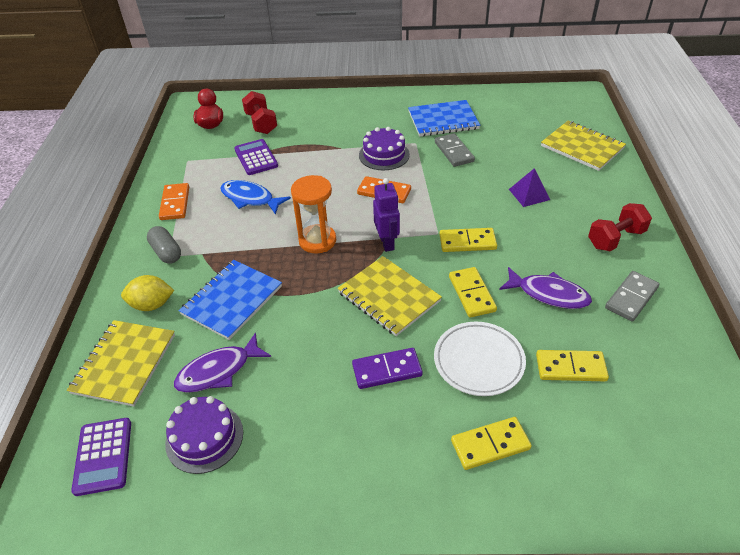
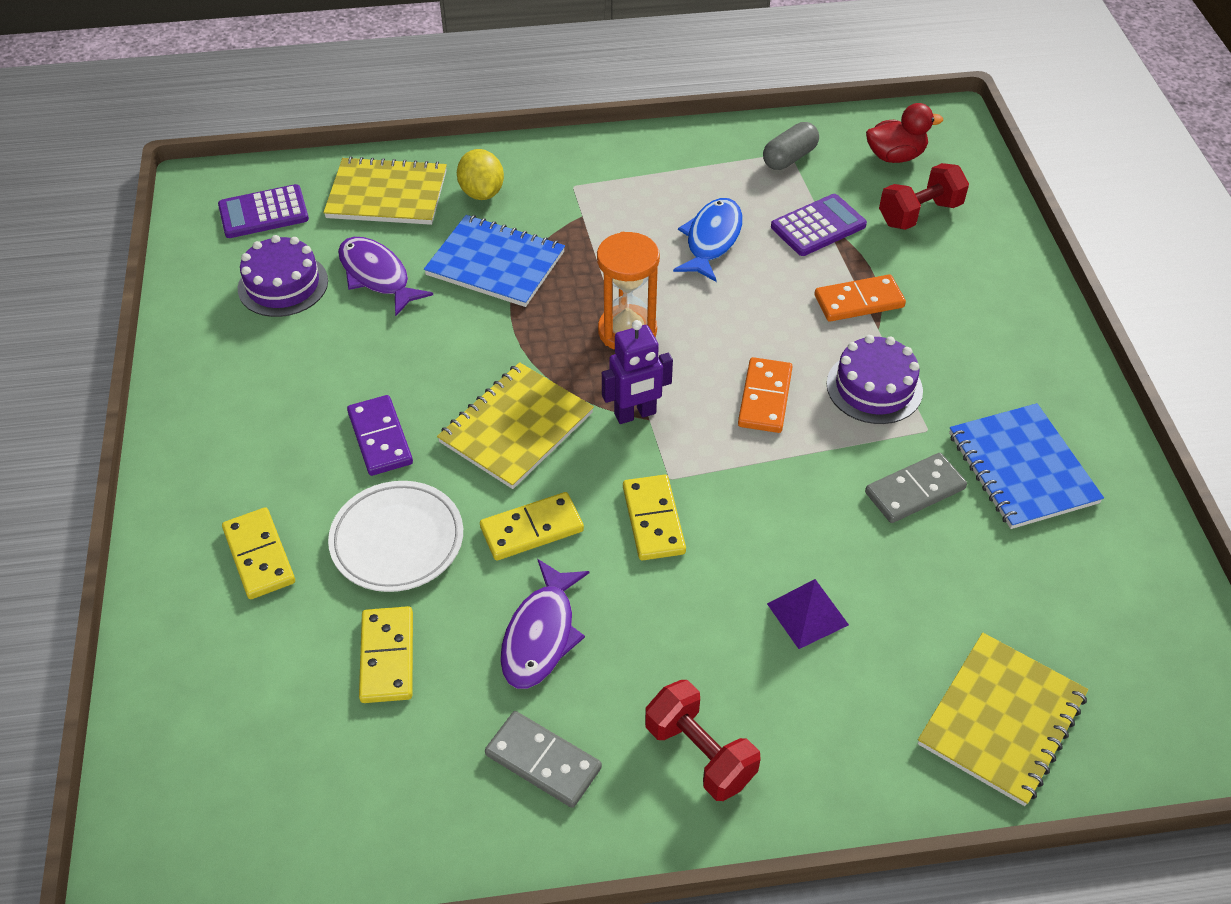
camera: 80 degrees right, 5 degrees up
(166, 252) = (579, 182): grey capsule -> grey capsule (789, 158)
(175, 203) = (683, 165): orange domino -> orange domino (859, 301)

